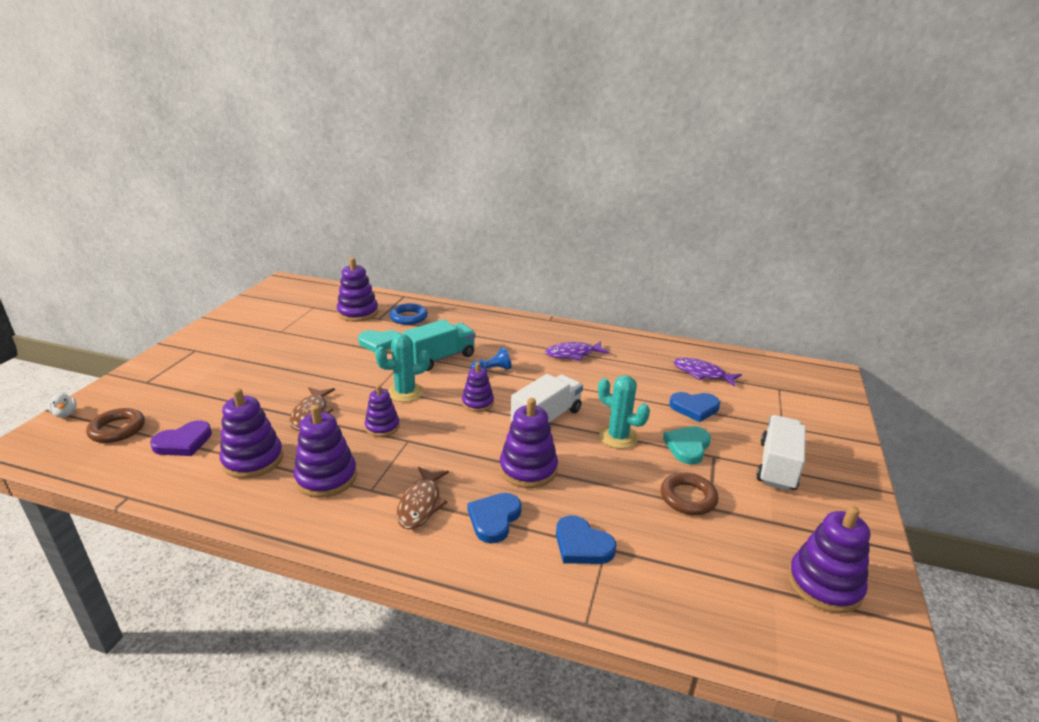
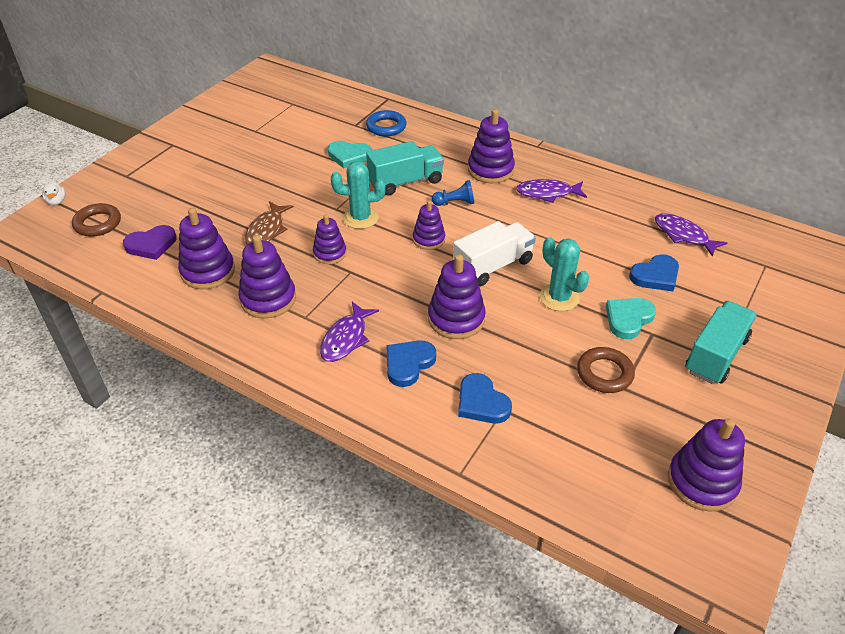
camera: 15 degrees right, 15 degrees up
(358, 313) = (335, 115): purple stacking toy -> purple stacking toy (490, 170)
(421, 504) = (346, 338): brown fish -> purple fish
(694, 408) = (655, 276): blue heart -> blue heart turned 45 degrees counterclockwise
(777, 466) = (716, 355): white truck -> turquoise truck

